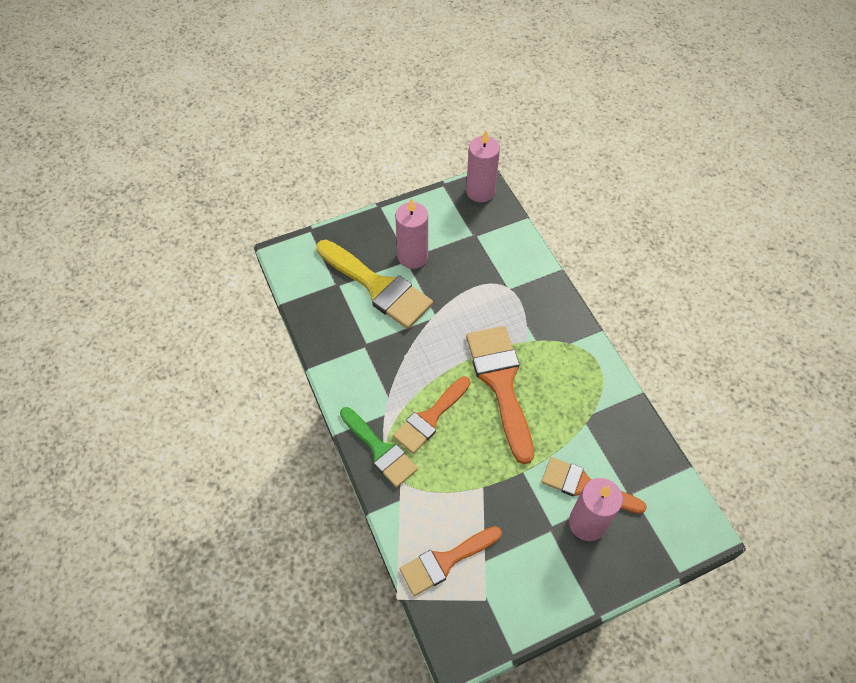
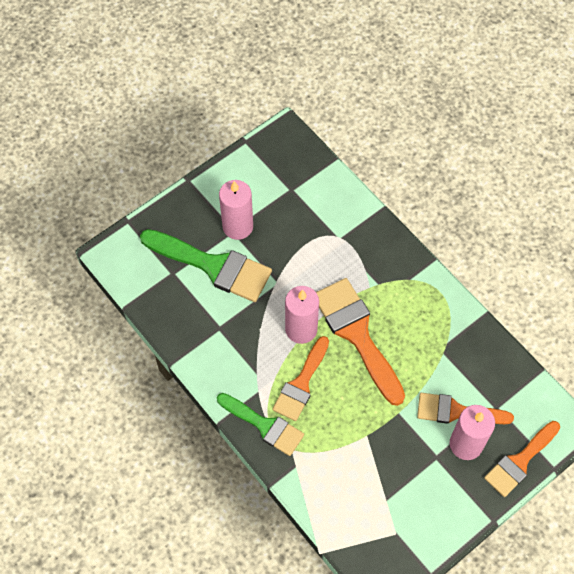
camera: 15 degrees left, 5 degrees up
(378, 287) = (213, 266): yellow brush -> green brush
(445, 561) = (352, 510): orange brush -> orange brush (520, 461)
(480, 191) = (284, 141): pink candle -> pink candle (301, 329)

